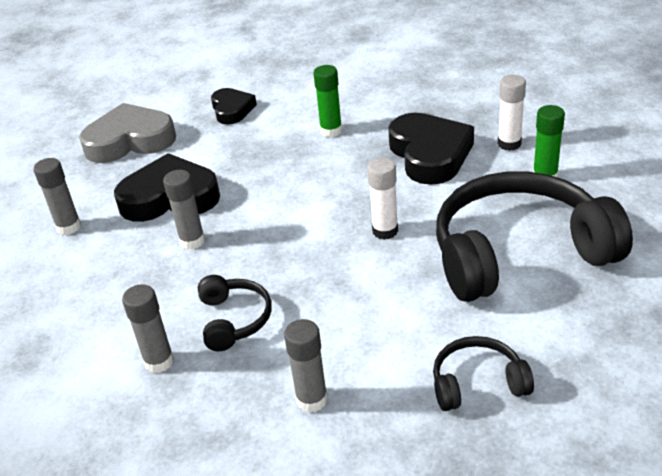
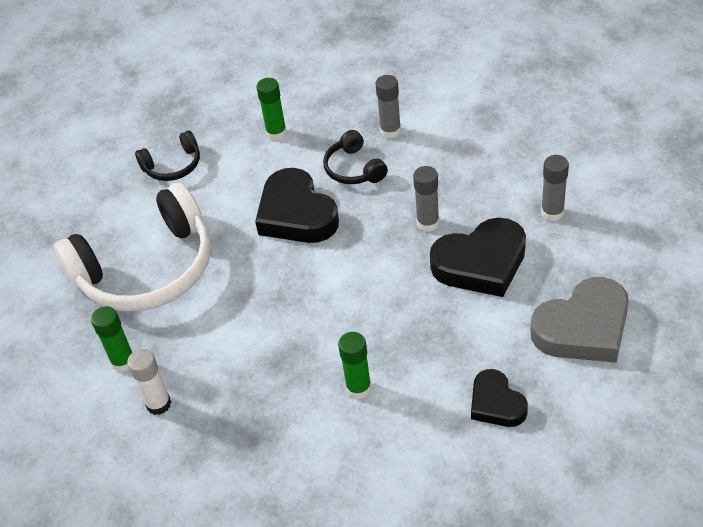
camera: 165 degrees right, 10 degrees up
(312, 399) = (276, 133): grey glue stick -> green glue stick
(385, 231) = (262, 268): white glue stick -> none
(429, 154) = (240, 371): black heart -> black heart (296, 214)
(519, 253) = (147, 269): black headphones -> white headphones

